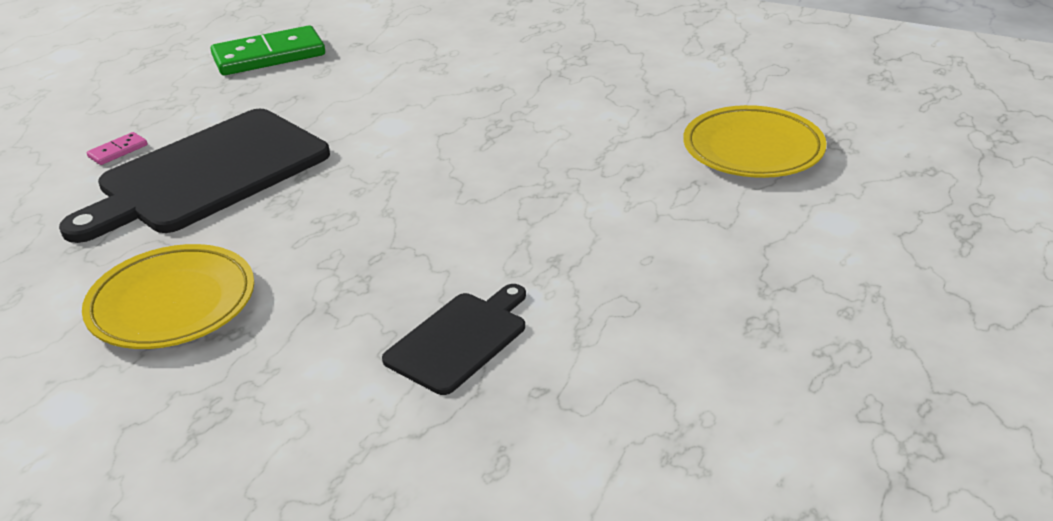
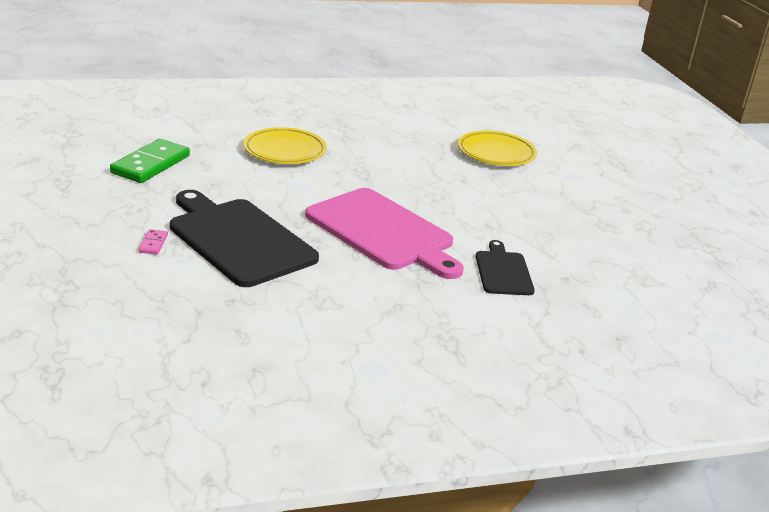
camera: 45 degrees left, 5 degrees down
(172, 304) = (342, 306): yellow plate -> yellow plate (285, 151)
(207, 174) = (239, 239): black cutting board -> black cutting board turned 135 degrees clockwise
(389, 219) = (383, 232): none -> pink cutting board

